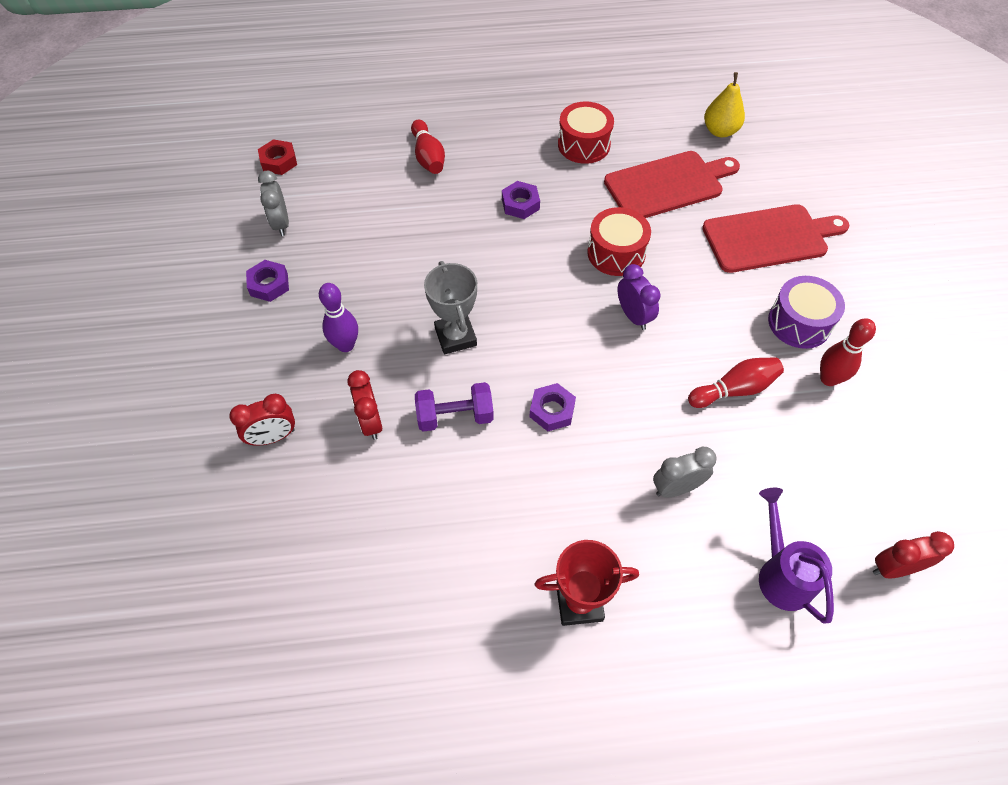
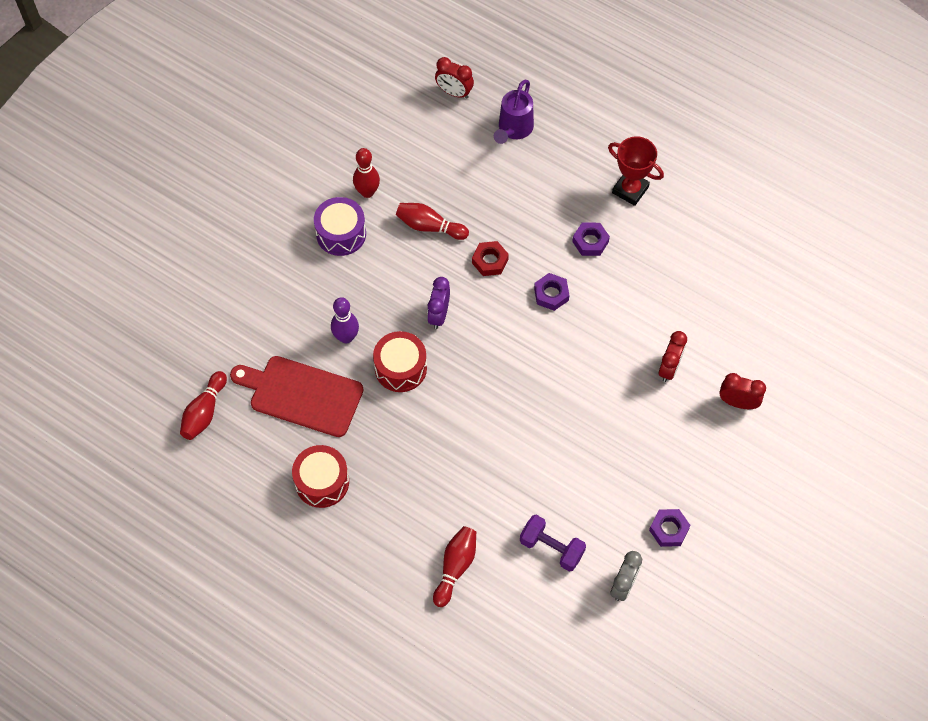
camera: 140 degrees left, 5 degrees up
(279, 161) = (582, 661): red nut -> red nut (490, 261)
(346, 345) = (647, 436): purple bowling pin -> purple bowling pin (346, 337)
(455, 337) = (568, 387): grey trophy -> none
(455, 416) = (613, 333): purple dumbbell -> purple dumbbell (551, 548)
(520, 204) = (426, 462): purple nut -> purple nut (590, 242)
(676, 488) = (523, 203): grey clock -> none
(720, 131) = (204, 412): yellow pear -> red bowling pin
(769, 238) = (285, 300): red cutting board -> none

